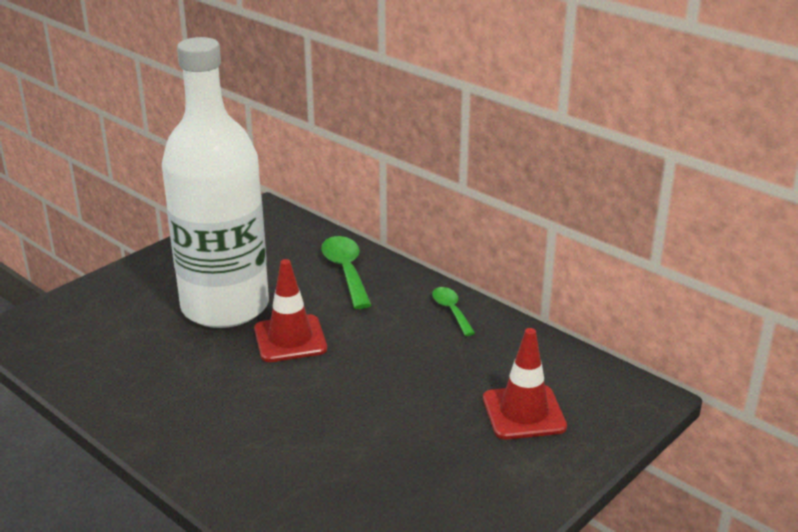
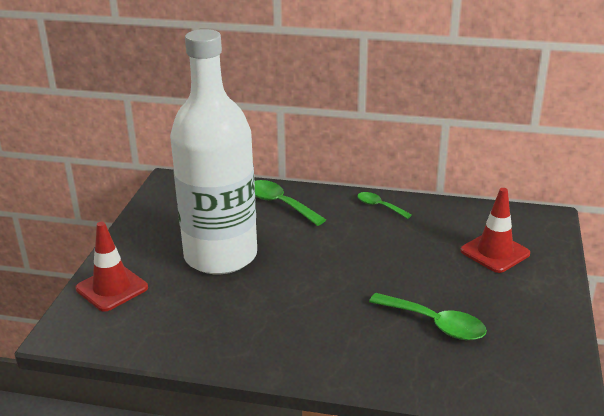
camera: 30 degrees left, 0 degrees up
(290, 339) = (294, 261): red traffic cone -> red traffic cone (112, 288)
(356, 465) = (435, 324): none -> green spoon

